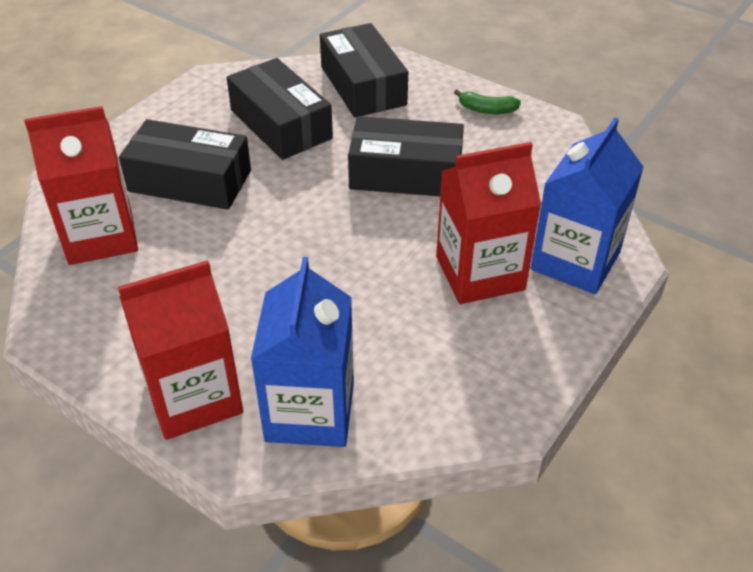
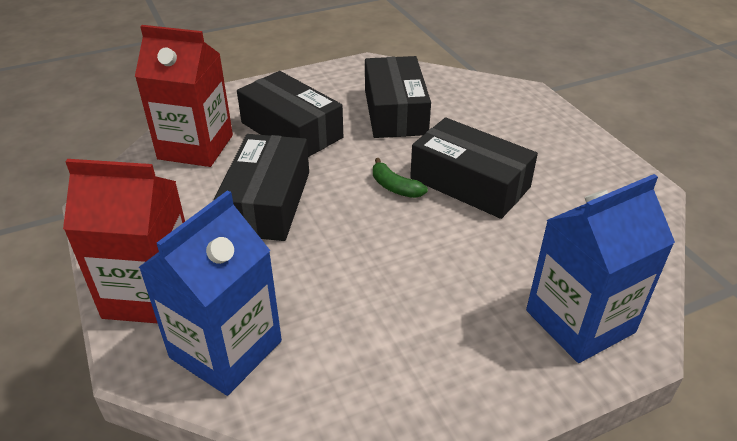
camera: 30 degrees right, 5 degrees down
(363, 85) = (487, 103): black box -> black box (267, 202)
(480, 273) = (473, 293): red carton -> none
(486, 110) = (587, 155): green banana -> green banana (395, 187)

